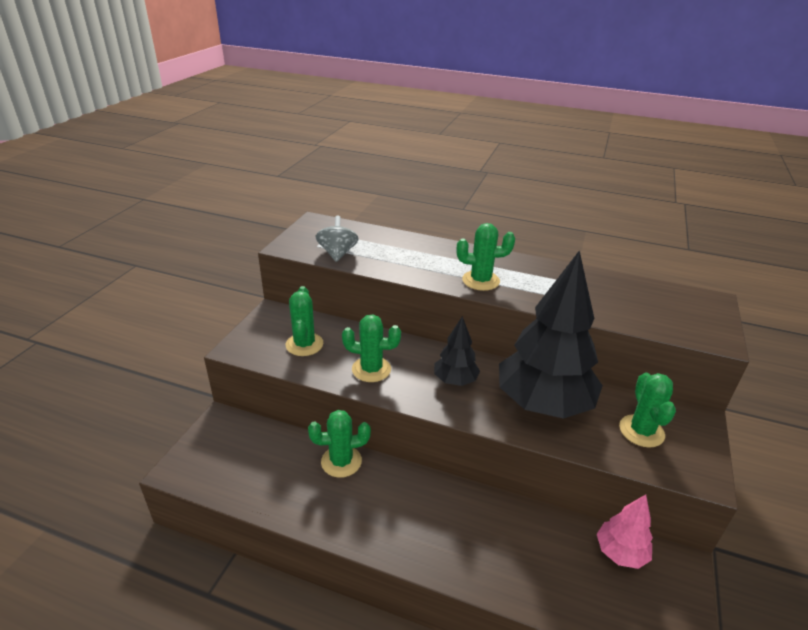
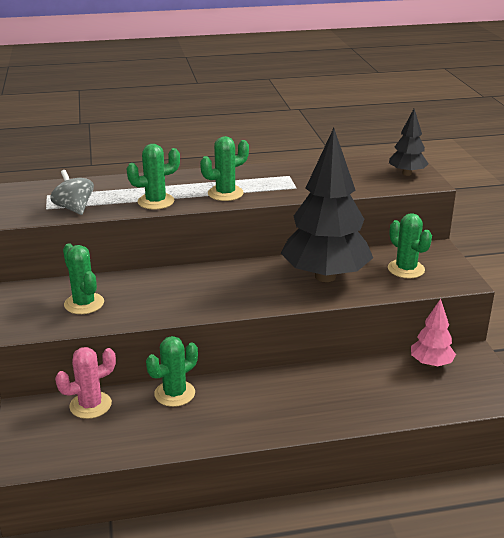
camera: 30 degrees left, 5 degrees down
(268, 440) = (90, 405): none -> pink cactus
(371, 369) = (166, 301): green cactus -> green cactus (156, 201)
(455, 380) = (244, 284): black tree -> black tree (407, 173)

